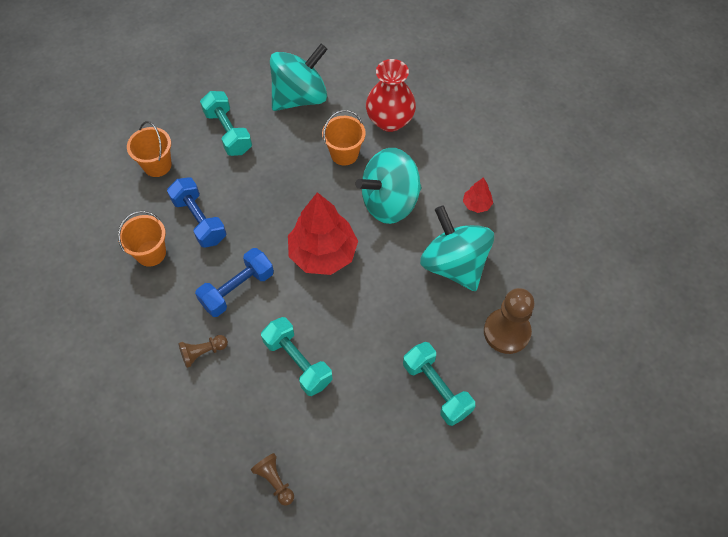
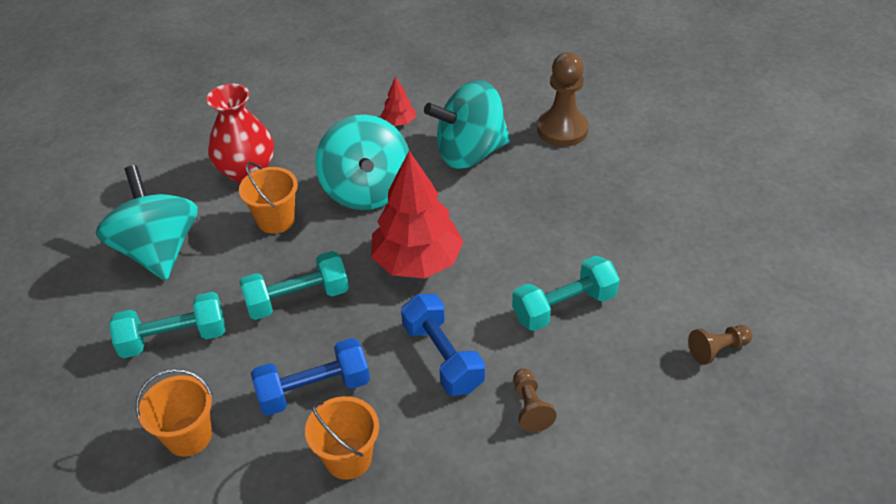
camera: 75 degrees left, 15 degrees down
(436, 389) = (619, 192): turquoise dumbbell -> turquoise dumbbell (297, 299)

